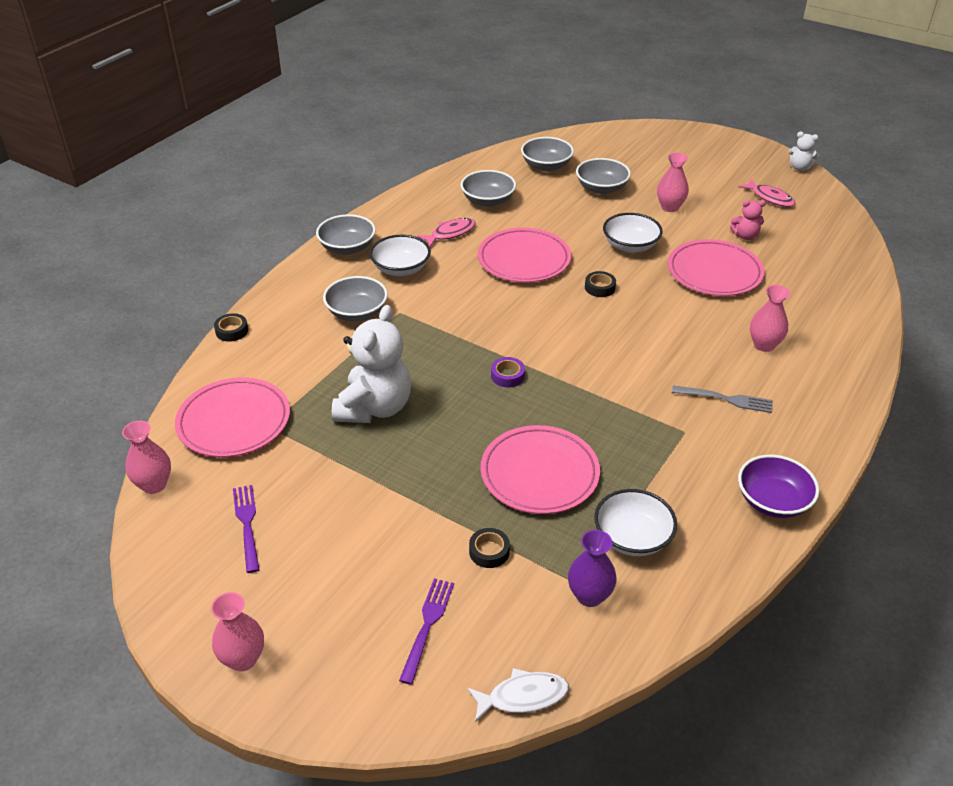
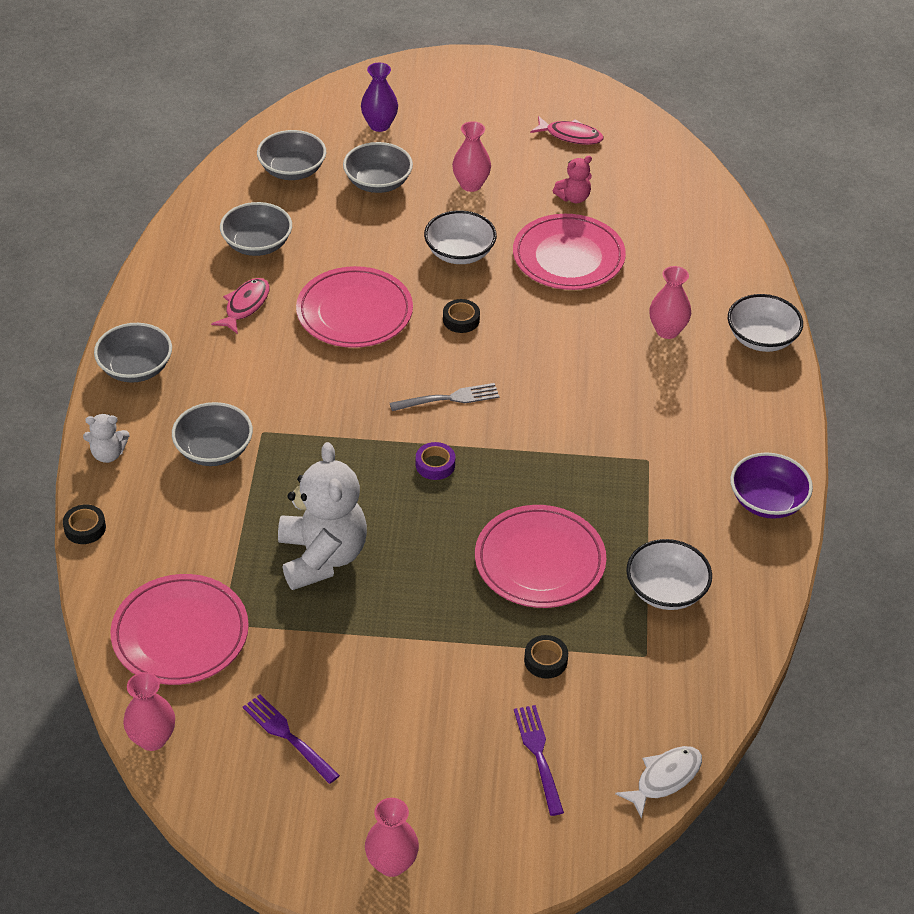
camera: 30 degrees left, 5 degrees up
(401, 269) = (222, 374): white bowl -> white bowl (761, 338)
(589, 596) = (663, 663): purple vase -> purple vase (379, 125)
(726, 399) = (666, 408): grey fork -> grey fork (449, 398)
(799, 168) = (579, 82): white teddy bear -> white teddy bear (108, 454)

